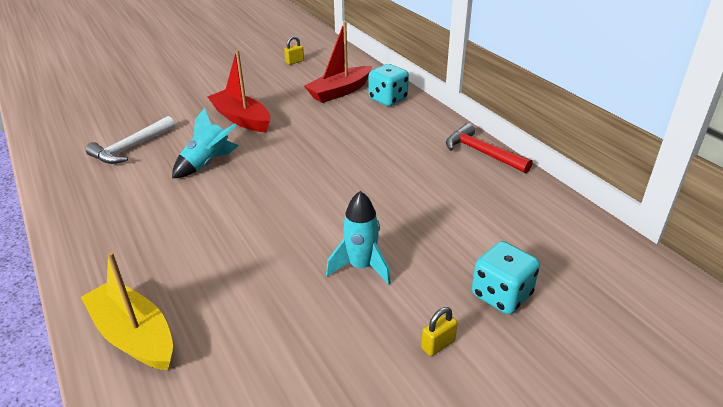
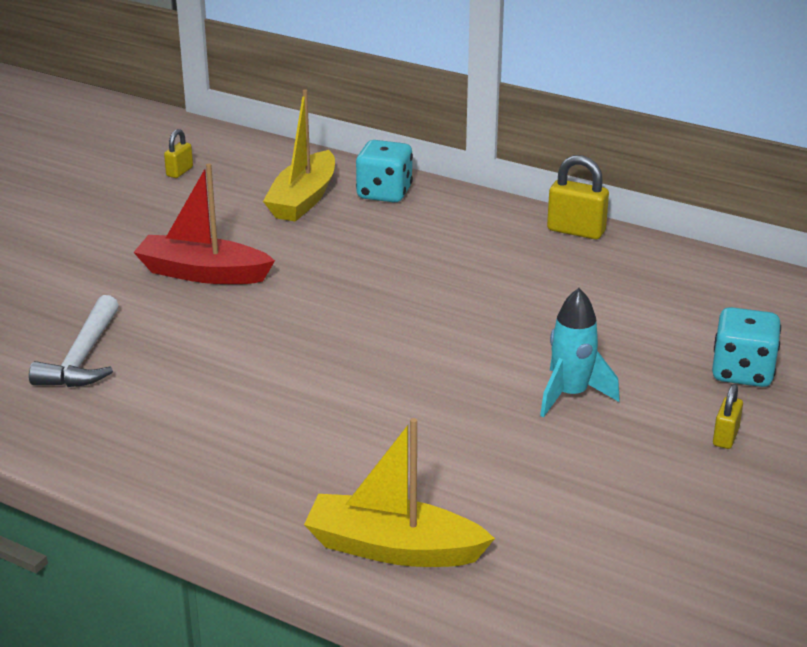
camera: 30 degrees left, 5 degrees down
(208, 163) = (231, 343): turquoise rocket -> none
(340, 92) = (303, 199): red boat -> yellow boat
(481, 153) = (576, 231): red hammer -> yellow padlock

